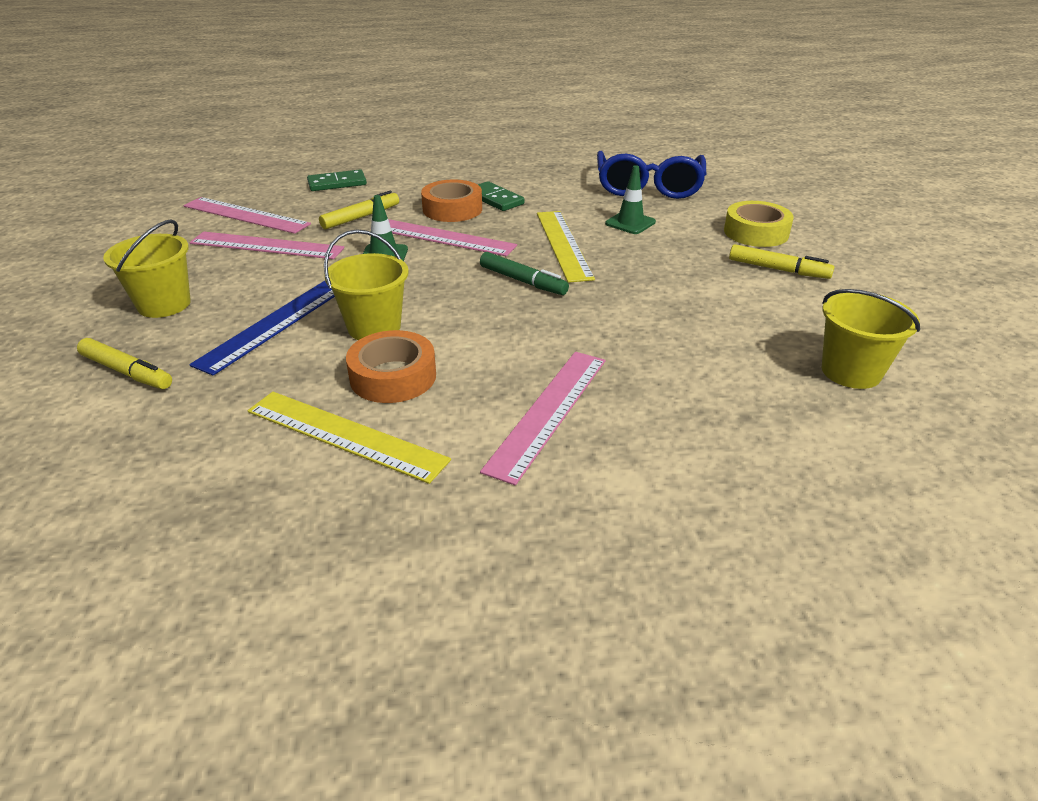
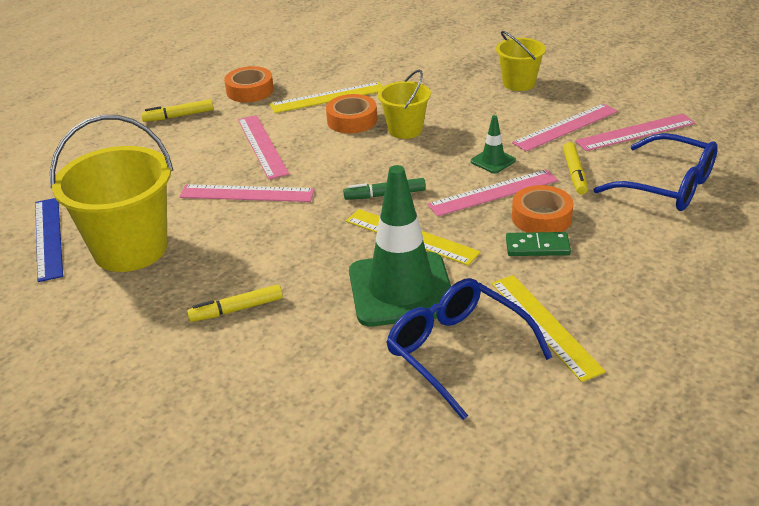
camera: 135 degrees right, 0 degrees up
(127, 372) = (456, 65): yellow marker -> yellow marker (178, 116)
(274, 324) = (450, 105): blue ruler -> blue ruler (48, 238)
(337, 183) = (668, 186): green domino -> blue glasses
(405, 546) = (250, 91): none -> orange tape
(576, 174) = (545, 325): none -> yellow ruler
(630, 223) = (401, 289): green traffic cone -> green traffic cone, size x2.35
(650, 359) = (247, 193): none -> pink ruler
(756, 232) = (292, 346): yellow tape -> none
(851, 371) = (130, 249): yellow bucket -> yellow bucket, size x1.82

